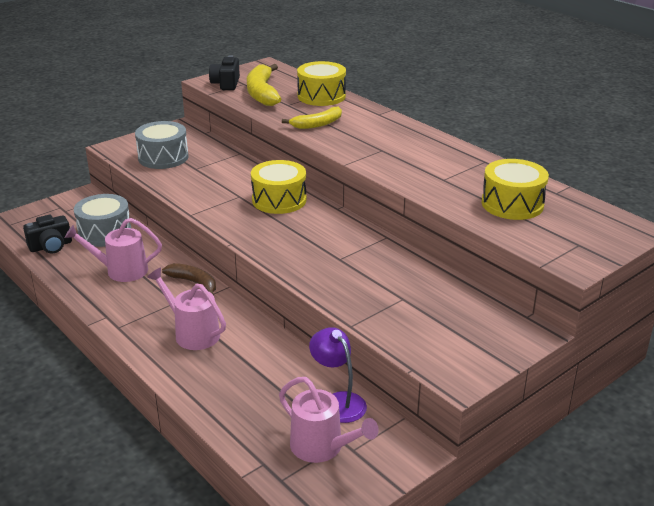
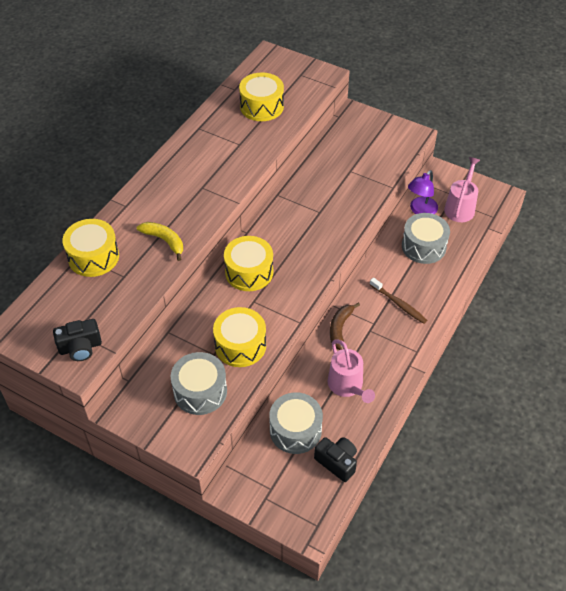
camera: 110 degrees left, 20 degrees up
(192, 333) = (399, 304): pink watering can -> brown toothbrush
(193, 181) = (240, 345): none -> yellow drum
(262, 93) = (99, 306): yellow banana -> none
(269, 383) = (423, 246): none -> grey drum

